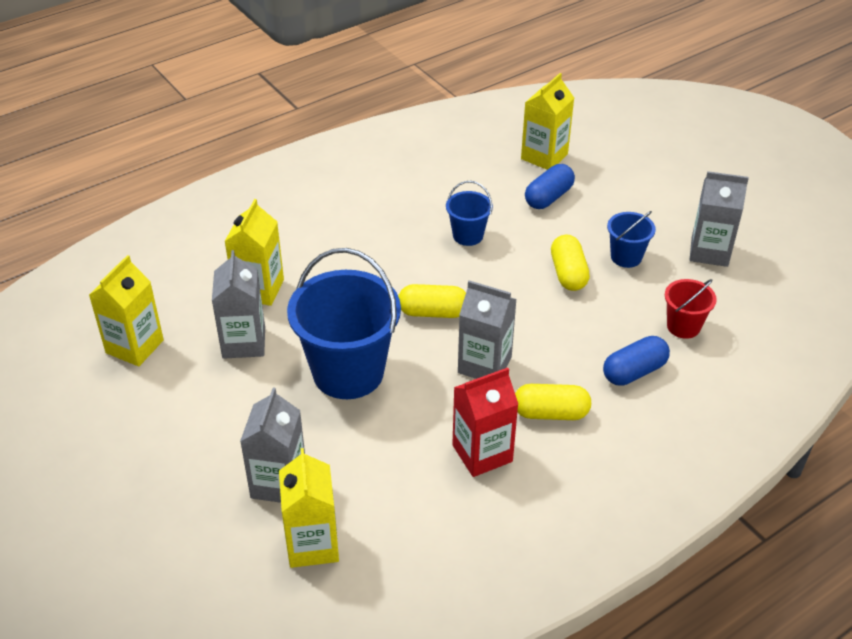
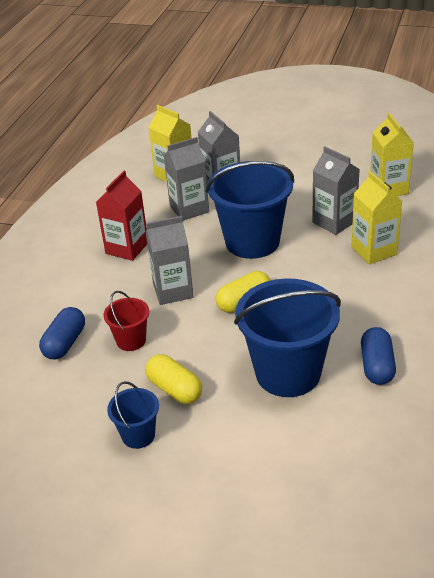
camera: 145 degrees right, 5 degrees down
(468, 235) = (288, 373): blue bucket -> blue bucket, size x2.07
(544, 156) = (316, 508): yellow carton -> none
(548, 197) = (261, 456): blue capsule -> blue capsule (377, 366)
(550, 413) = (103, 288): yellow capsule -> none
(683, 326) = (47, 399): red bucket -> red bucket (131, 340)
(709, 252) = (64, 490): grey carton -> grey carton (189, 209)

